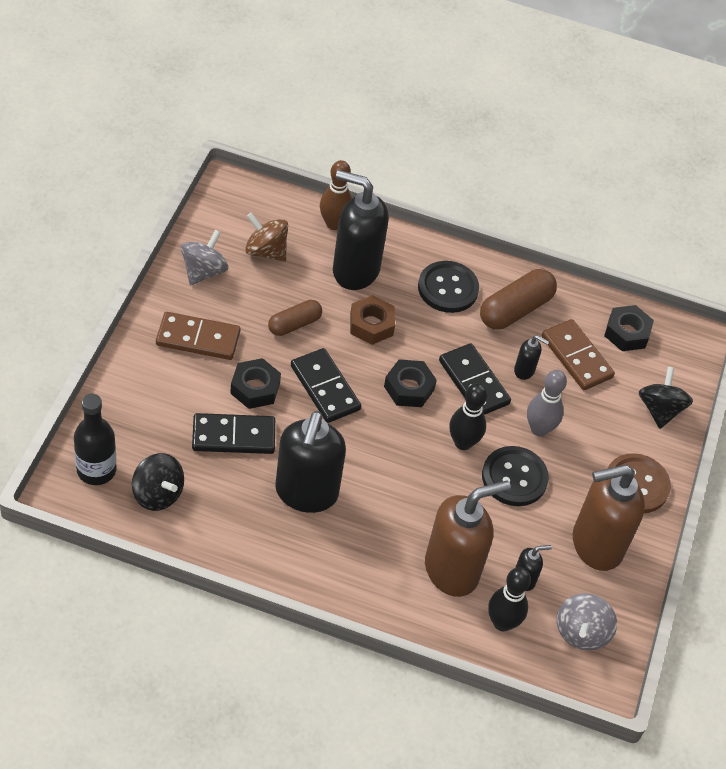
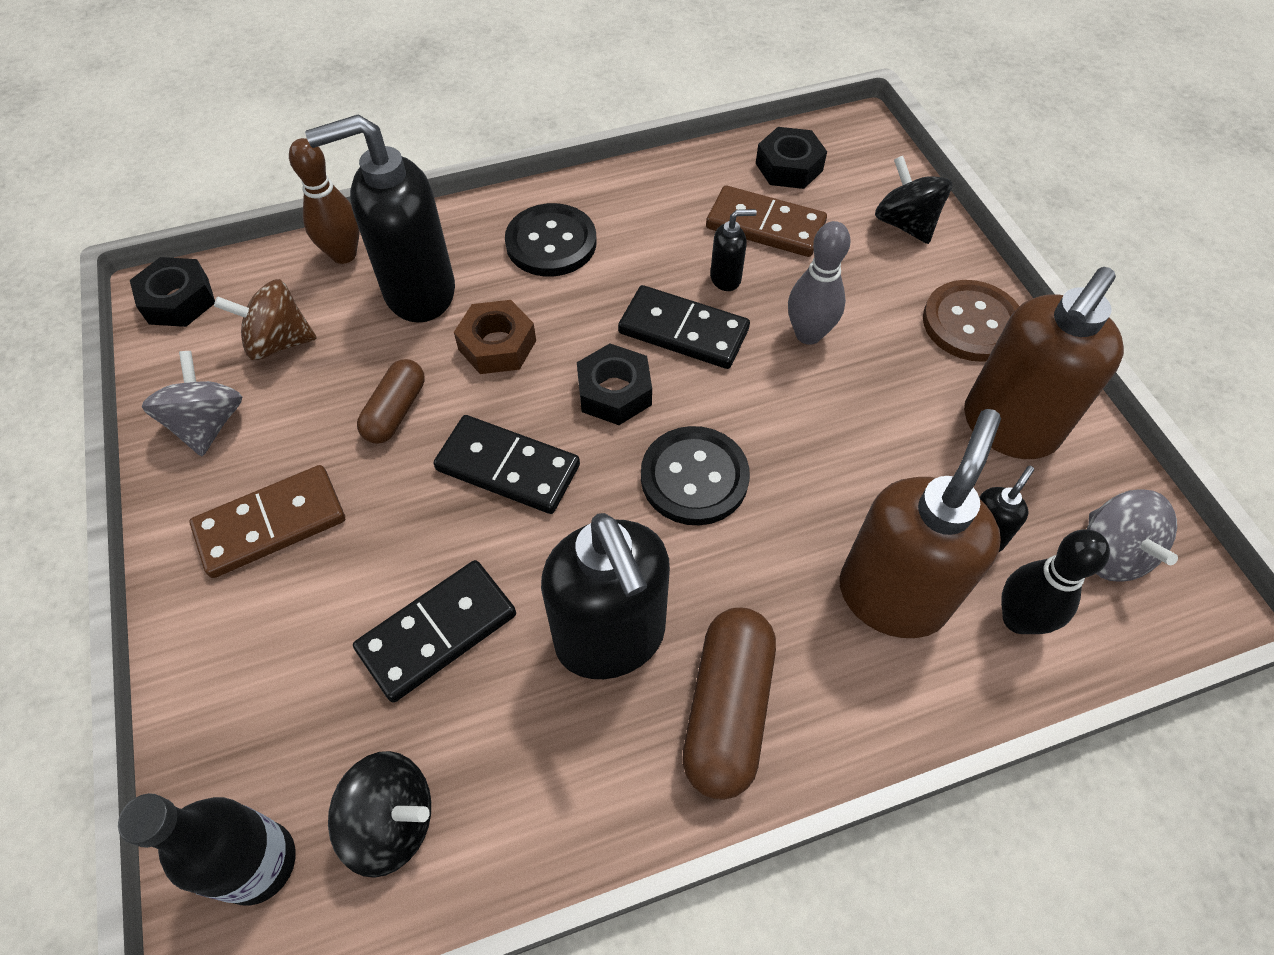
camera: 30 degrees left, 5 degrees up
(255, 388) = (412, 537): black nut -> black nut (178, 300)
(463, 442) = (741, 414): black bowling pin -> none
(514, 477) = (840, 413): black button -> black button (694, 477)
(515, 309) = (649, 218): brown capsule -> brown capsule (727, 709)

